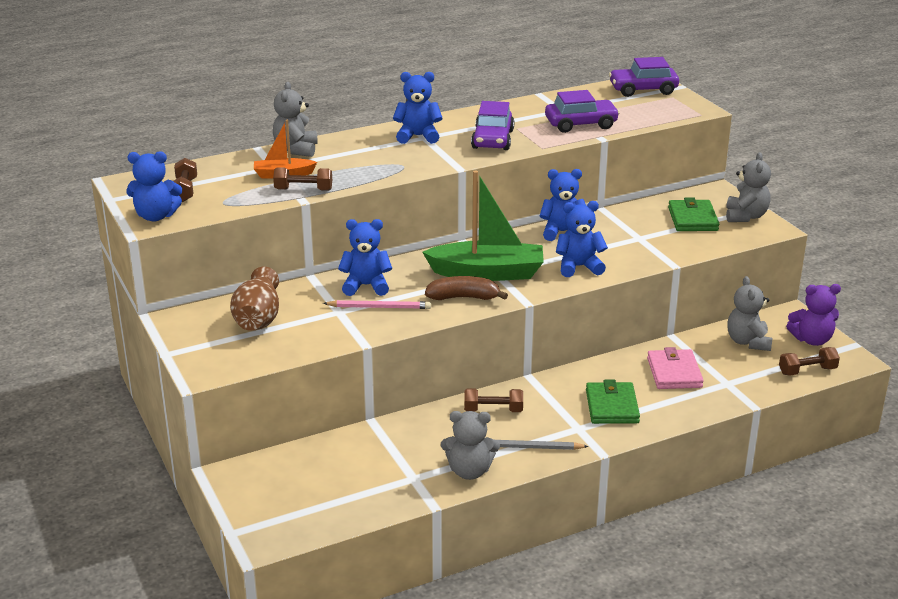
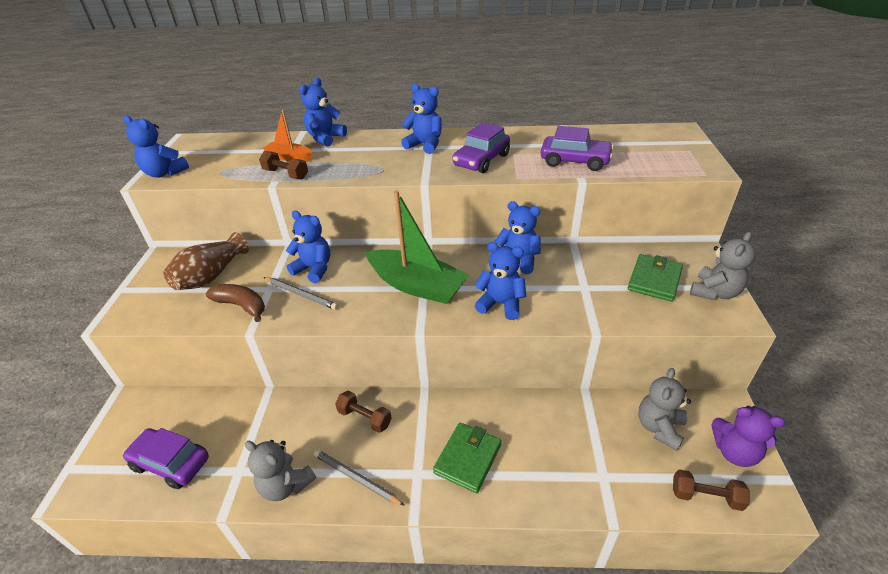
camera: 30 degrees right, 10 degrees up
(184, 190) = (212, 156): brown dumbbell -> none
(296, 149) = (325, 138): grey teddy bear -> blue teddy bear
(379, 307) = (301, 294): pink pencil -> grey pencil
(463, 297) = (373, 306): brown banana -> brown banana (242, 306)
(643, 90) = (664, 138): purple car -> purple car (171, 463)
(674, 373) = (557, 439): pink wallet -> none

